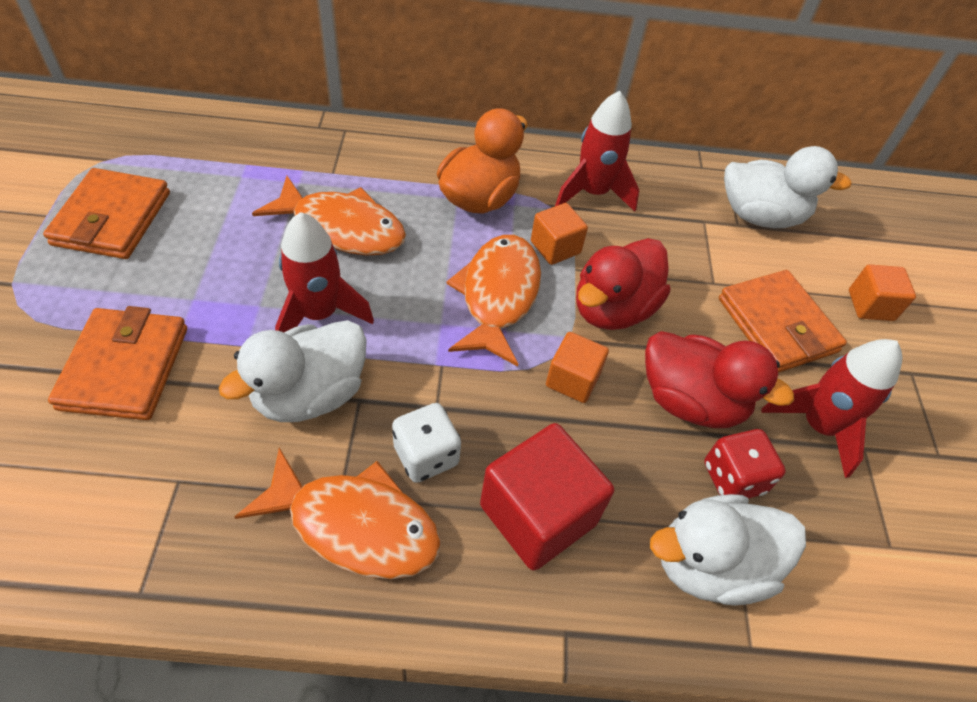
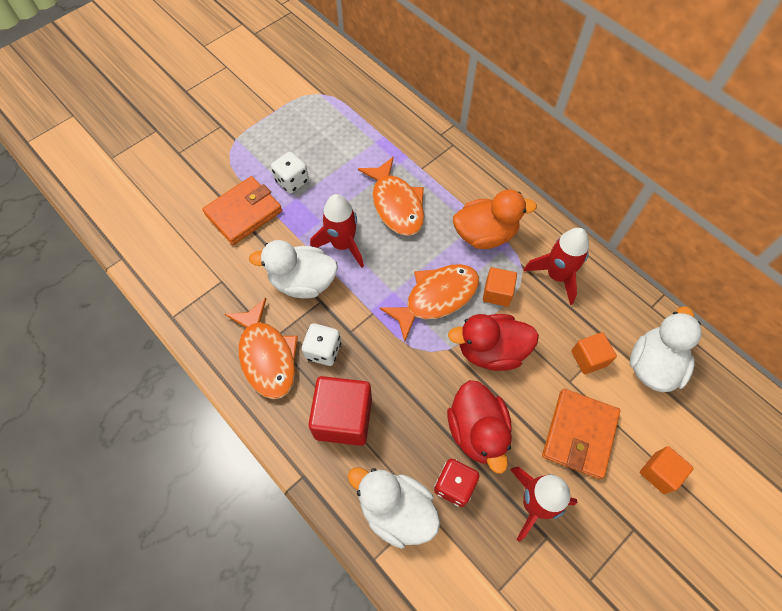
camera: 50 degrees right, 10 degrees up
(112, 218) = (299, 130): orange wallet -> none
(165, 284) = (292, 181): none -> white dice
(572, 379) = (428, 370): orange cube -> orange cube (589, 358)
(760, 216) = (653, 365): white duck -> white duck turned 120 degrees counterclockwise

